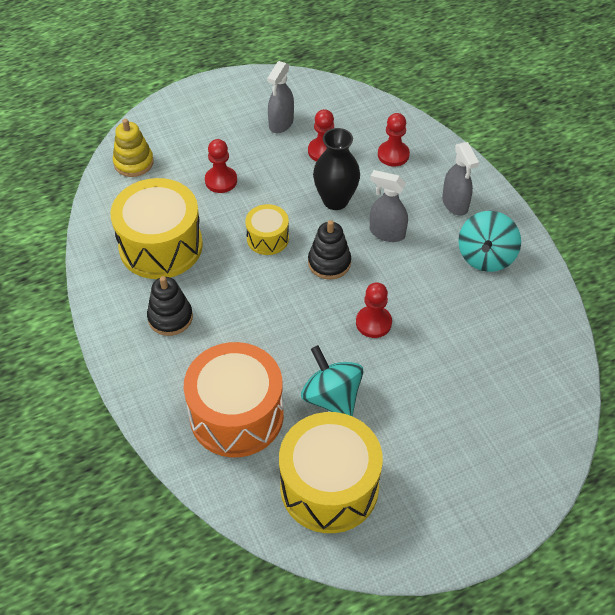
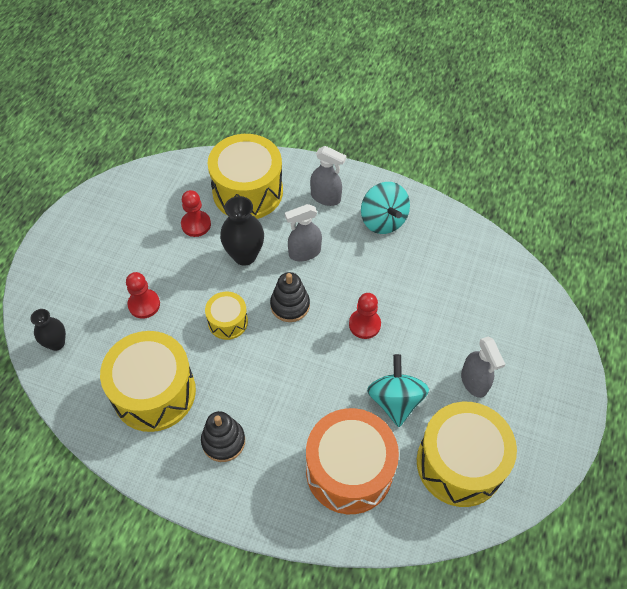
camera: 45 degrees left, 5 degrees up
(133, 162) = (56, 343): yellow stacking toy -> black vase
(281, 123) = (141, 225): grey spray bottle -> grey spray bottle (474, 382)
(332, 397) = (395, 400): turquoise spinning top -> turquoise spinning top turned 75 degrees clockwise
(393, 155) = (247, 191): red pawn -> yellow drum

